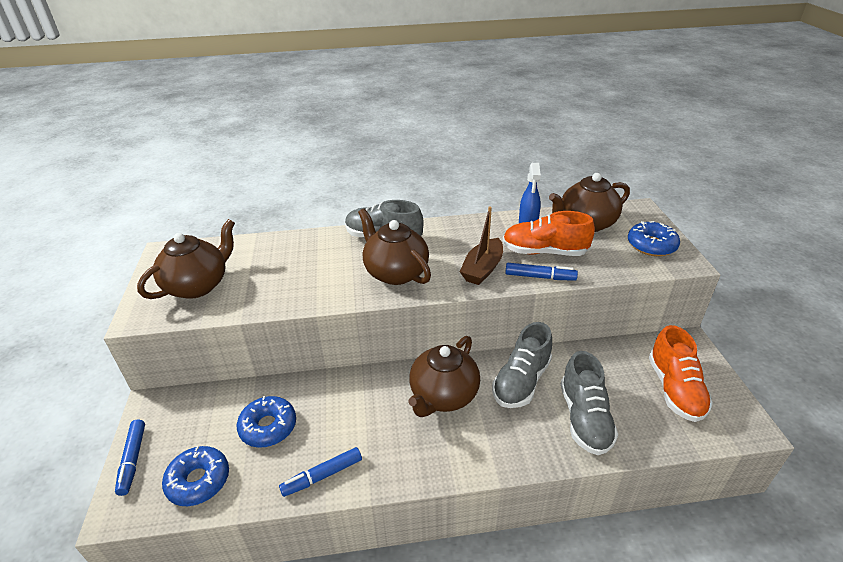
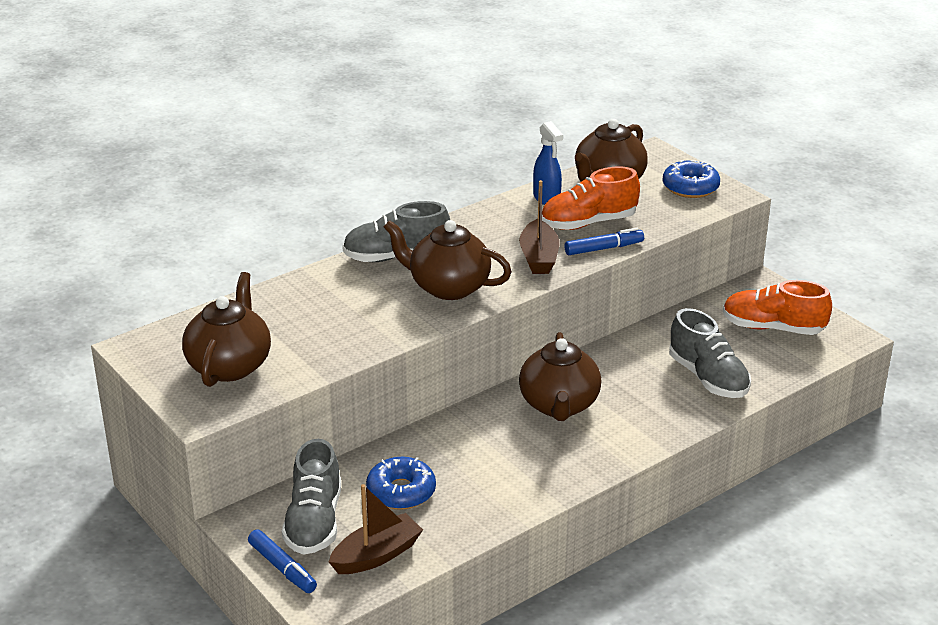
camera: 30 degrees left, 5 degrees down
(198, 481) = (377, 555): blue donut -> brown boat
(322, 476) = (500, 506): blue marker -> none
(521, 381) = (626, 368): grey shoe -> grey shoe (314, 522)
(675, 389) = (773, 328): orange shoe -> orange shoe turned 135 degrees clockwise

